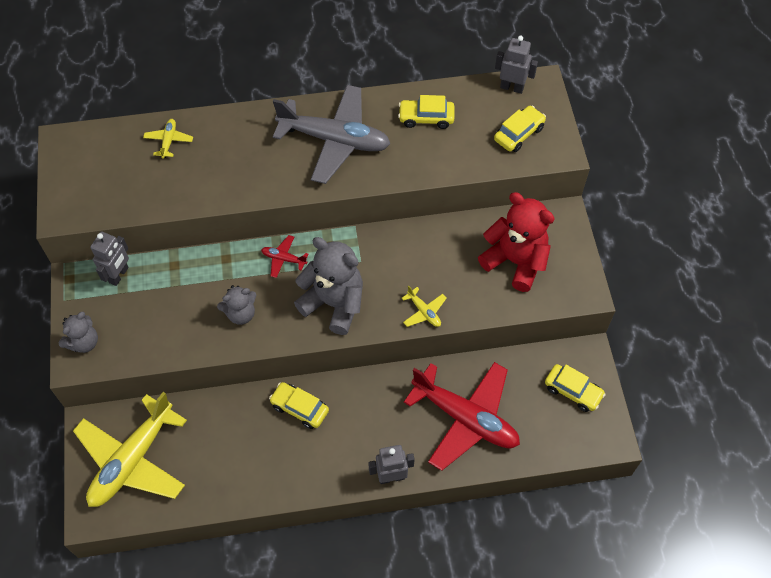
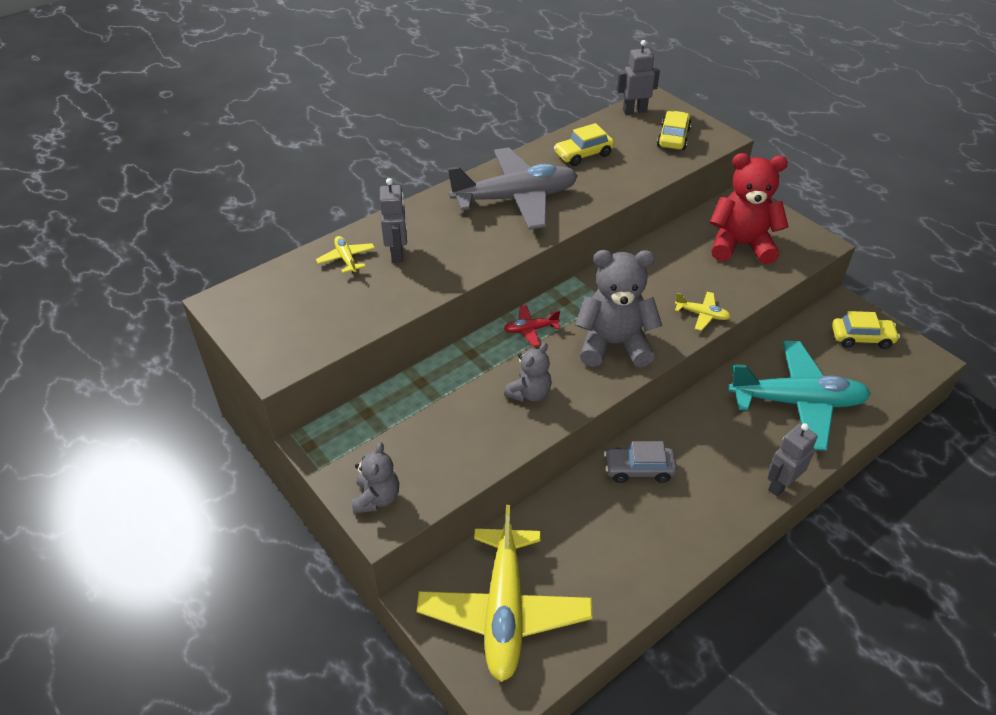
camera: 30 degrees left, 15 degrees down
(119, 275) = (366, 417): grey robot -> grey robot (397, 254)
(299, 408) = (638, 469): yellow car -> grey car
(465, 418) = (796, 402): red plane -> turquoise plane

